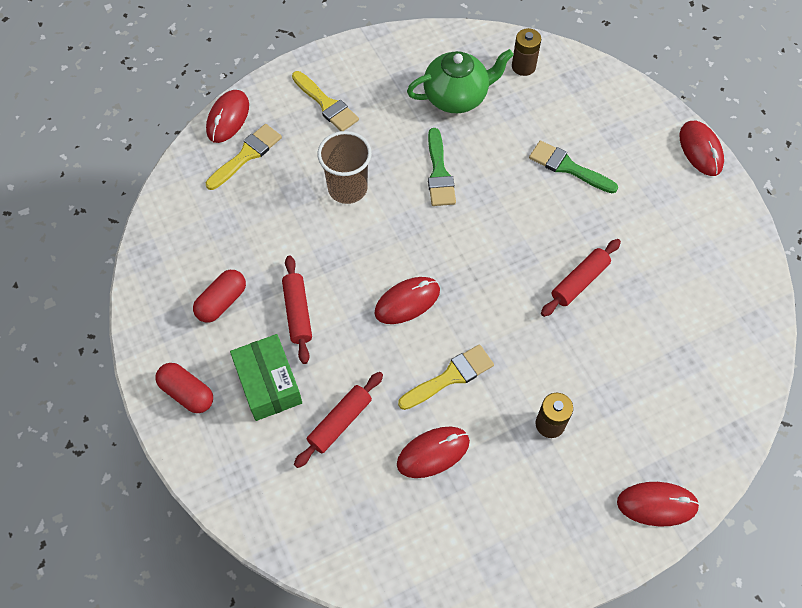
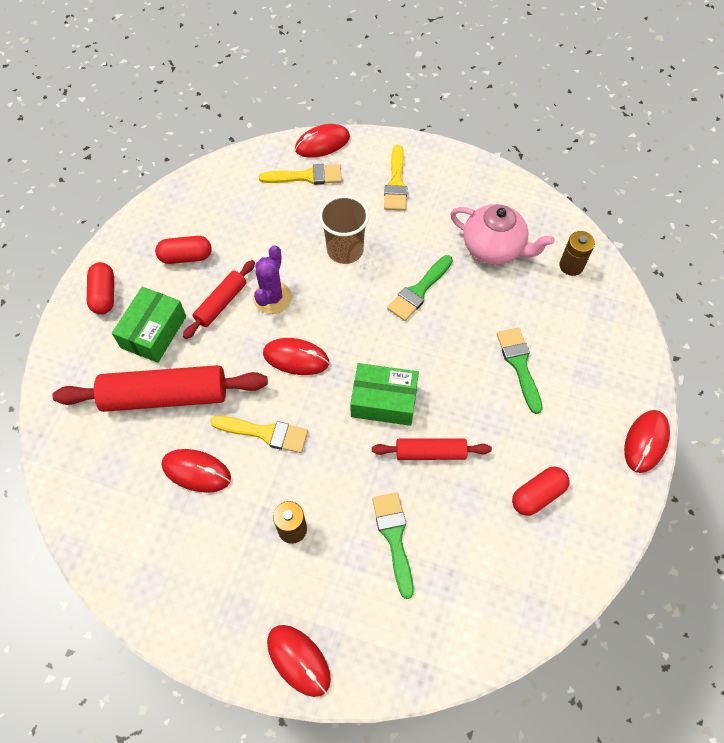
camera: 45 degrees right, 0 degrees up
(334, 273) = (272, 298): none -> purple cactus
(340, 422) = (165, 396): red rolling pin -> red rolling pin, size x1.82
(457, 97) = (494, 248): green teapot -> pink teapot
(507, 275) = (384, 401): none -> green box
(622, 362) = (394, 537): none -> green brush
(677, 246) = (537, 495): none -> red capsule

